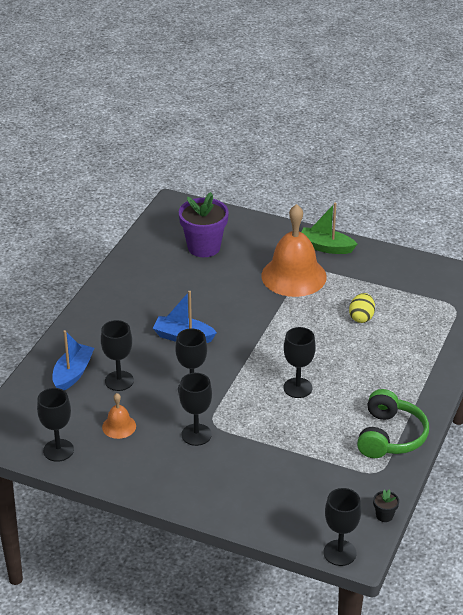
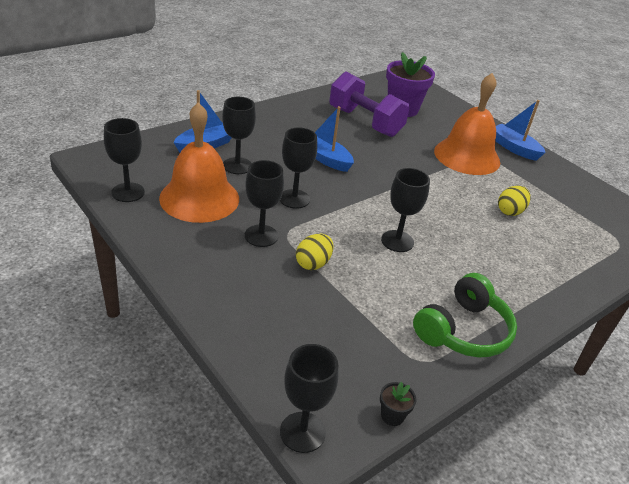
camera: 25 degrees right, 0 degrees up
(119, 426) = (199, 198): orange bell -> orange bell, size x2.18
(183, 279) = (365, 122): none -> purple dumbbell
(253, 438) = (313, 263): none -> yellow egg
(325, 247) = (514, 148): green boat -> blue boat

